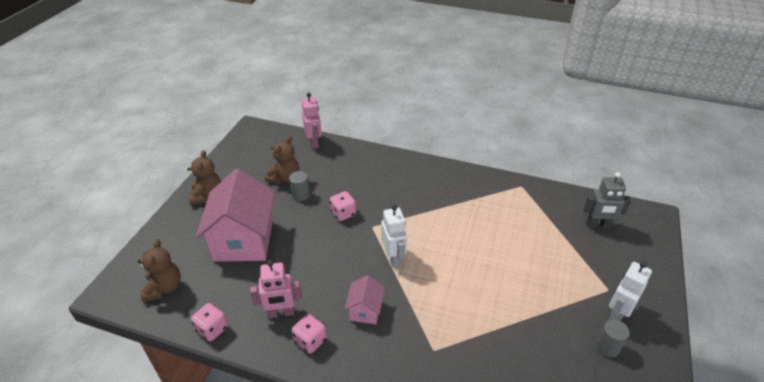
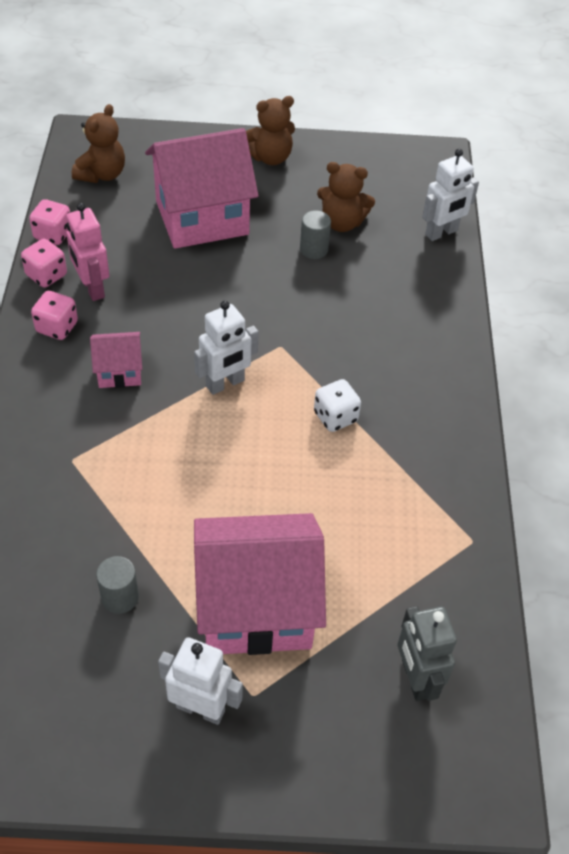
camera: 70 degrees right, 10 degrees up
(164, 288) = (102, 174): brown teddy bear -> brown teddy bear turned 45 degrees counterclockwise
(314, 143) = (441, 233): pink robot -> white robot
(343, 213) = (294, 306): pink dice -> pink dice (46, 275)
(432, 216) = (335, 417): none -> white dice
(554, 277) = (256, 607): none -> pink house
(607, 347) = (127, 691): grey cylinder -> grey cylinder (120, 597)

